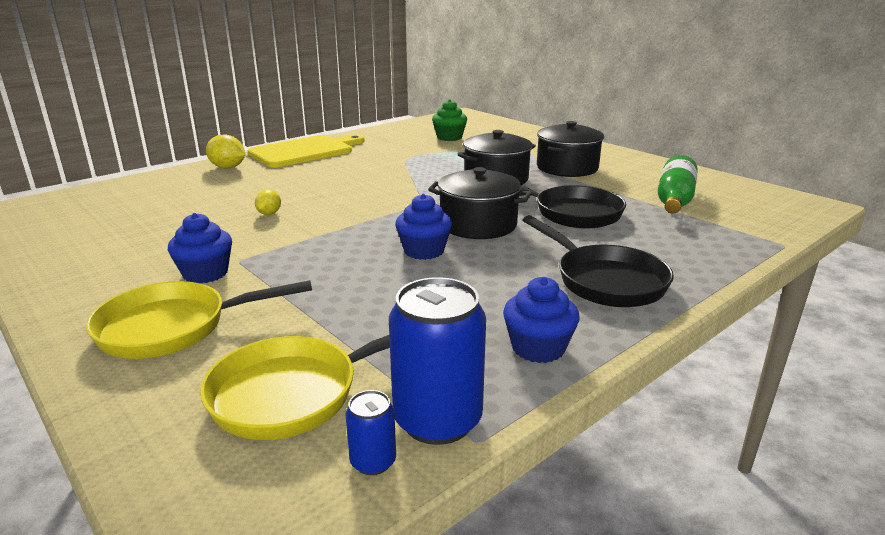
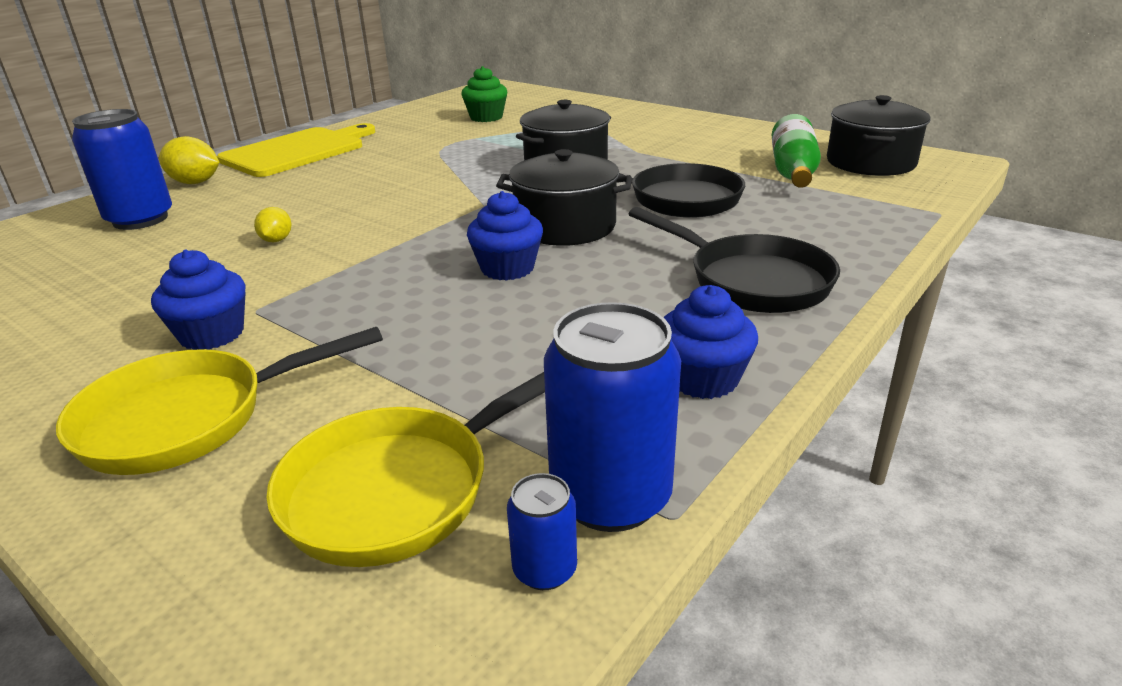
camera: 10 degrees left, 5 degrees up
(184, 190) = (140, 219): none -> blue can
(567, 168) = (649, 143): black pot -> black pot (870, 162)

